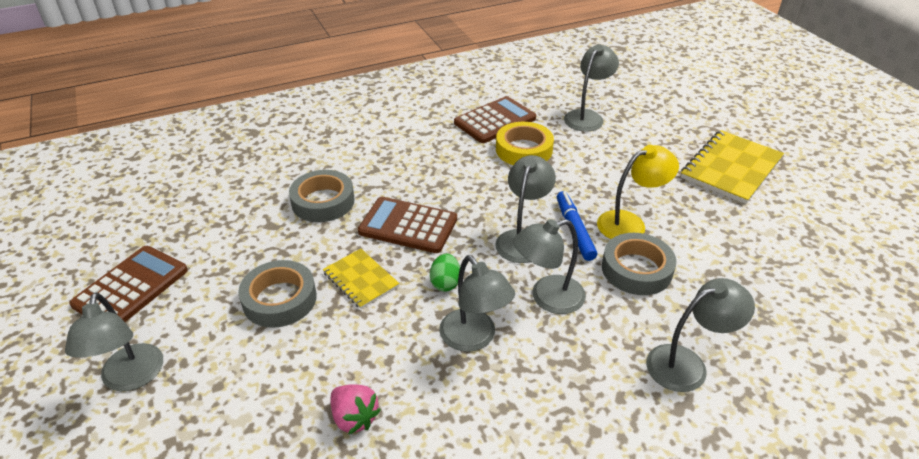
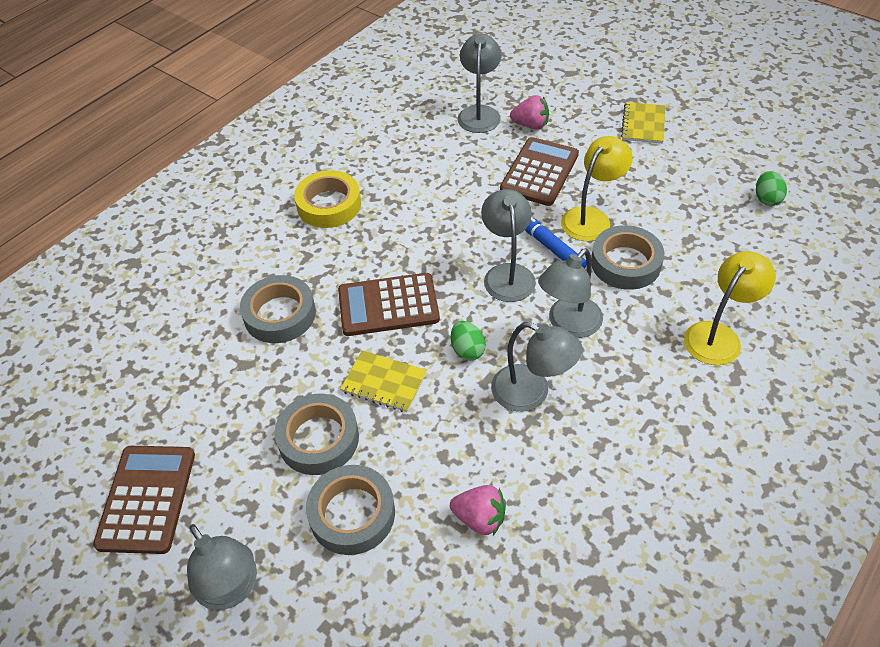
camera: 25 degrees left, 10 degrees up
(259, 365) = (352, 514): none -> grey tape
(495, 121) = (391, 151): brown calculator -> brown calculator (539, 172)
(524, 150) = (443, 174): yellow tape -> yellow tape (329, 205)
(625, 138) = (530, 125): none -> pink strawberry
(687, 364) = (718, 335): grey lamp -> yellow lamp
(731, 168) = (643, 124): yellow notebook -> yellow notebook, size x0.58
(818, 267) = (766, 199): none -> green egg

